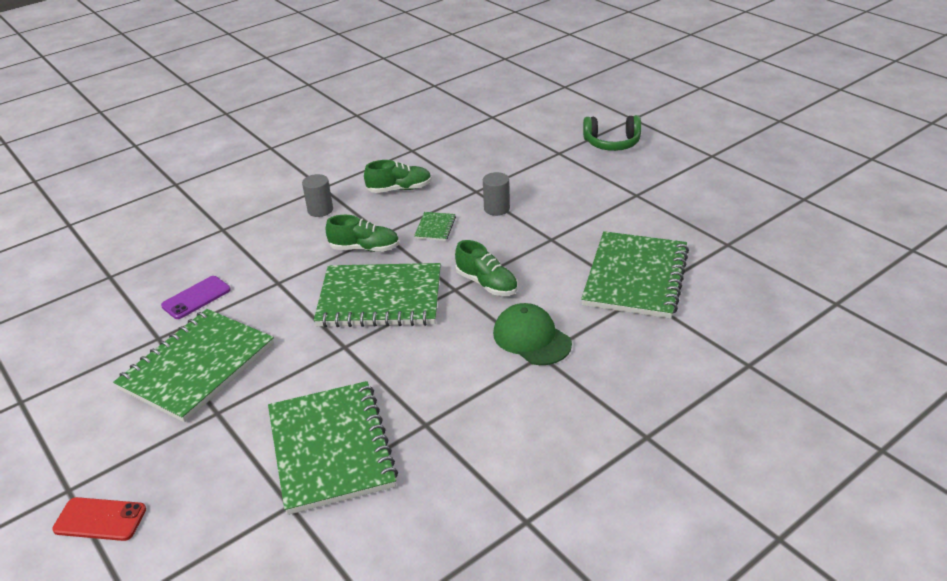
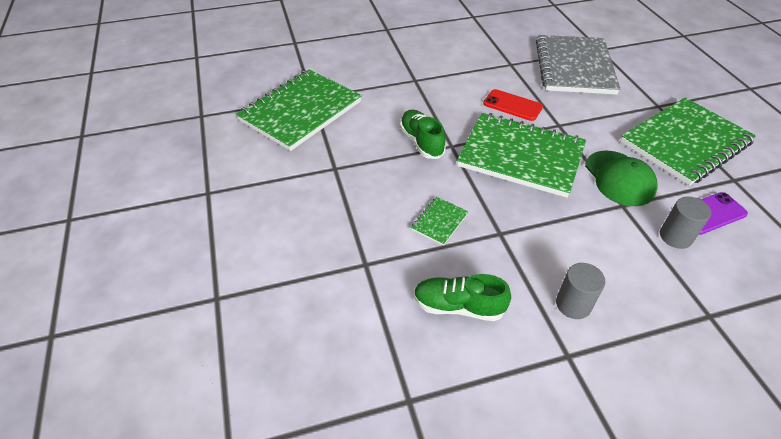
camera: 160 degrees left, 10 degrees up
(100, 519) = (718, 69): red phone -> red phone (512, 105)
(331, 448) = (574, 67): green notebook -> grey notebook
(365, 248) = (524, 219): green shoe -> none
(496, 208) = (359, 226): grey cylinder -> grey cylinder (675, 236)
(531, 338) = (414, 92): green cap -> green cap (619, 178)
(612, 143) = (137, 289): green headphones -> none

